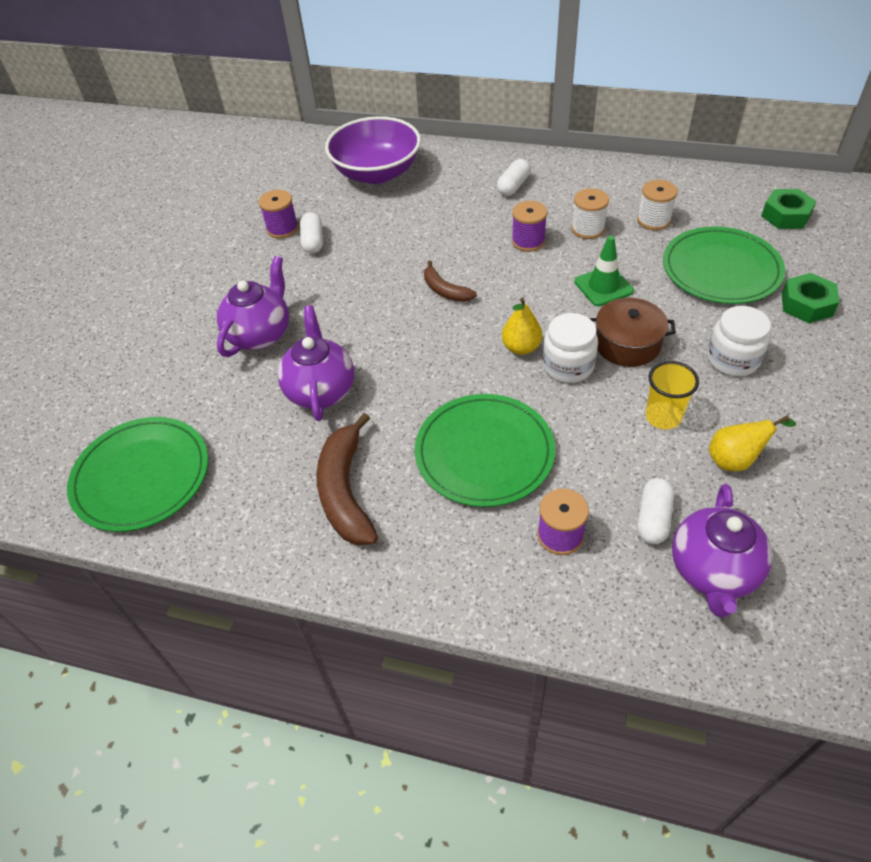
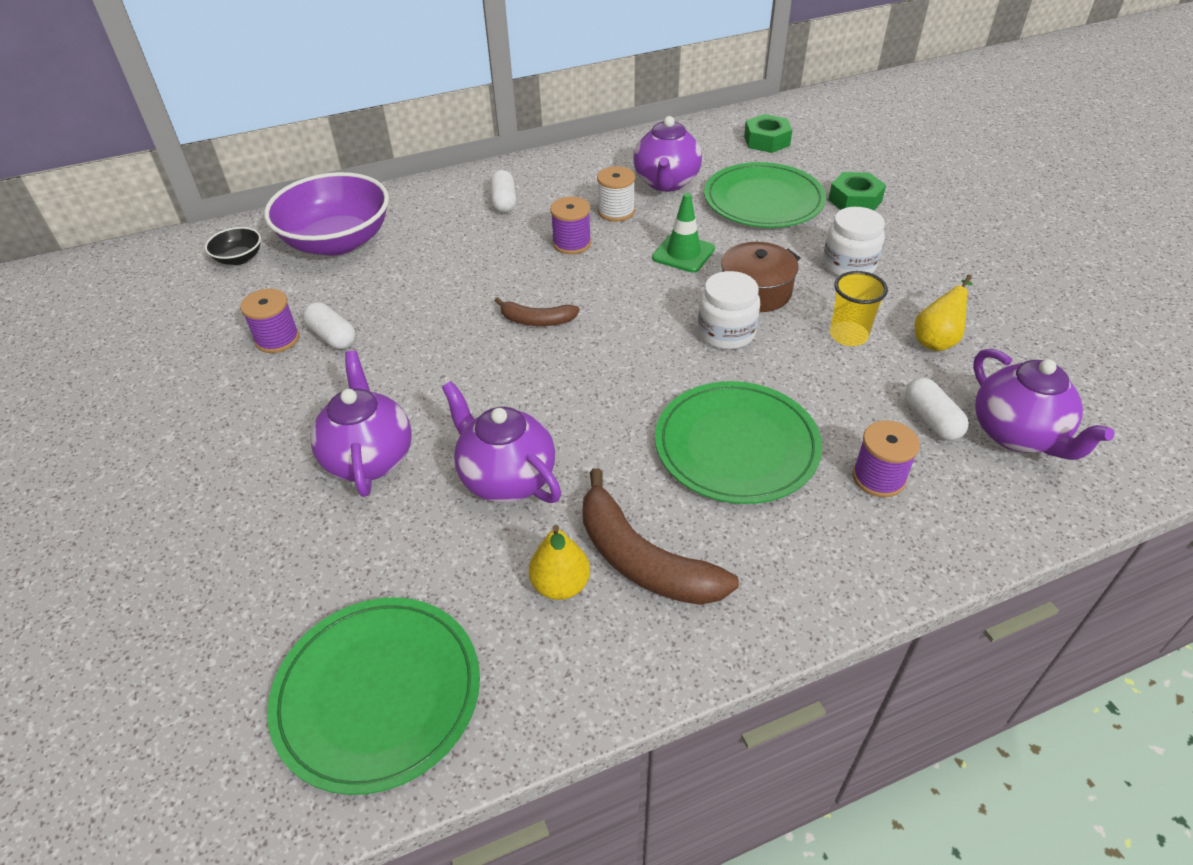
camera: 40 degrees left, 5 degrees down
(310, 161) = (239, 258): none -> black bowl
(521, 347) = (667, 337): yellow pear -> yellow pear (560, 585)
(654, 220) = (666, 183): white spool -> purple teapot

